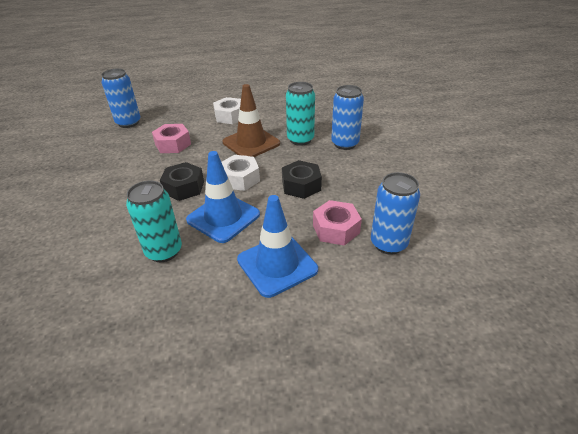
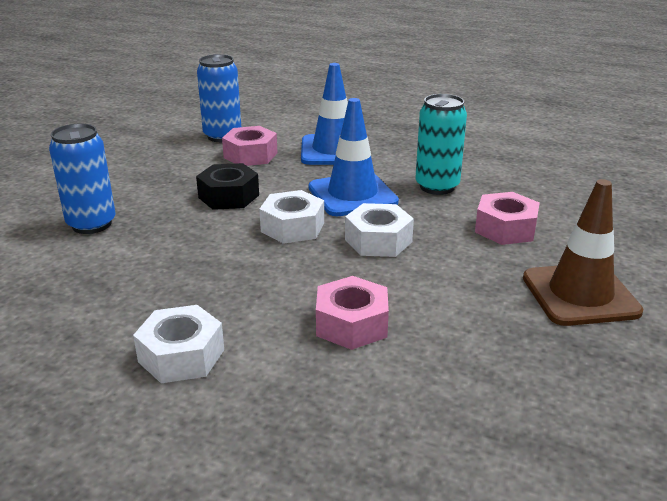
camera: 150 degrees left, 10 degrees down
(103, 226) = (505, 229): none -> pink nut
(128, 123) = (425, 437): blue can -> none
(184, 187) = (378, 241): black nut -> white nut
(251, 143) = (216, 275): brown traffic cone -> brown traffic cone (580, 295)
(300, 139) = (137, 252): turquoise can -> none

